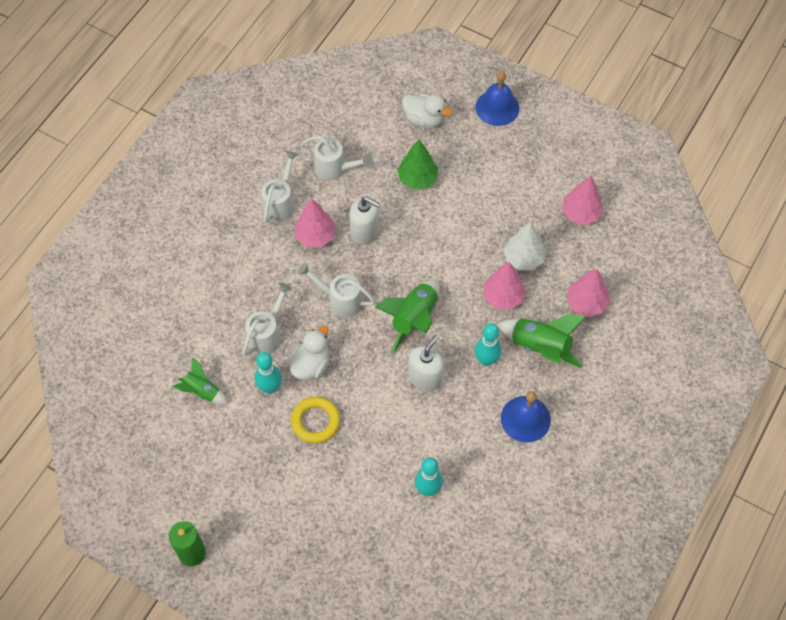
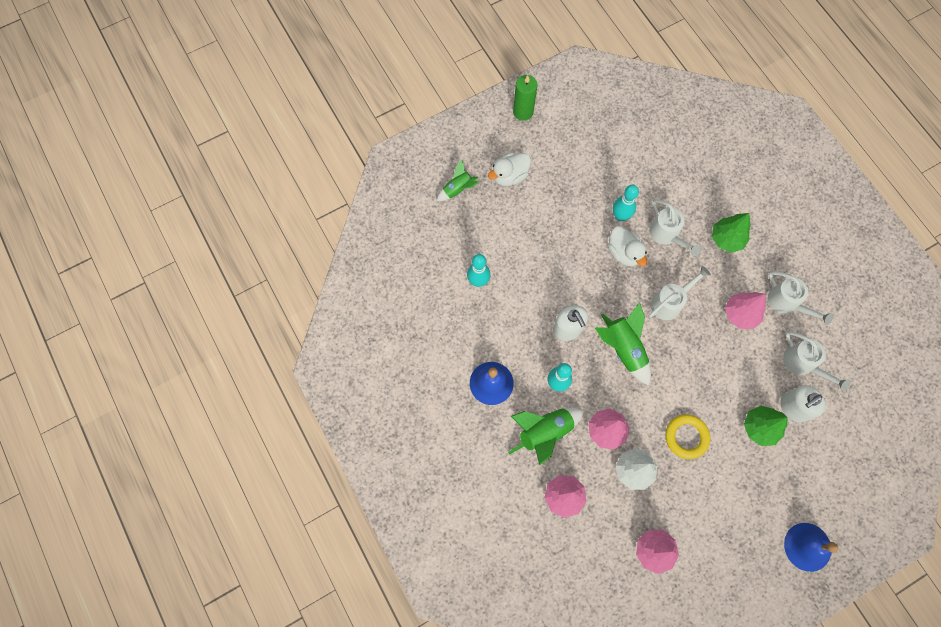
camera: 120 degrees right, 10 degrees up
(202, 391) = (642, 170): green rocket -> green rocket (458, 189)
(240, 279) = (726, 239): none -> green tree
(315, 421) = (575, 233): yellow ring -> yellow ring (686, 437)
(335, 168) = (802, 364): white watering can -> white watering can turned 90 degrees counterclockwise
(365, 231) = (726, 355): white soap dispenser -> white soap dispenser (793, 407)
(424, 119) = (823, 470): white duck -> white duck (509, 176)

